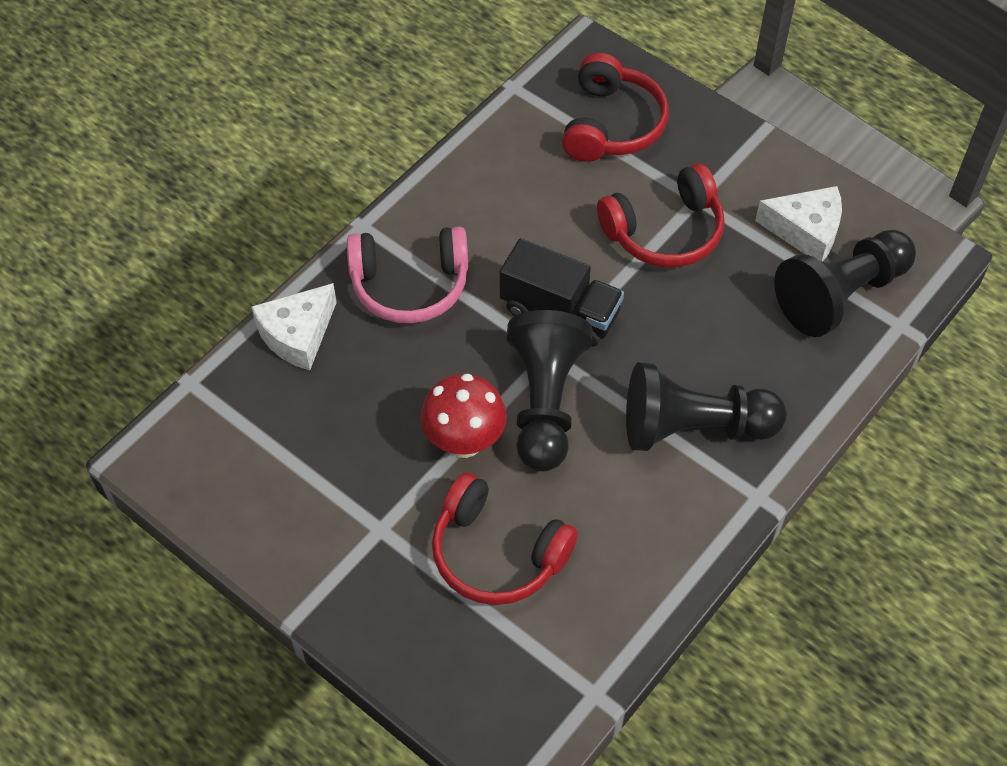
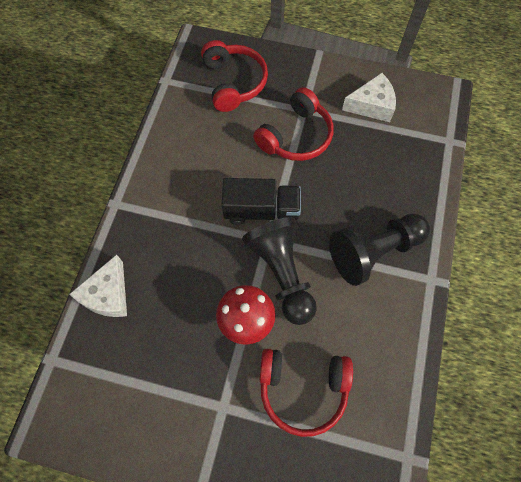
camera: 25 degrees left, 10 degrees up
(410, 285) = (163, 231): pink headphones -> none
(840, 295) = (410, 136): black pawn -> none

